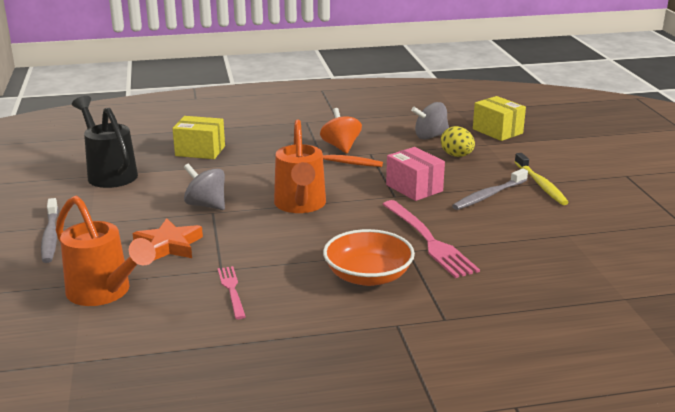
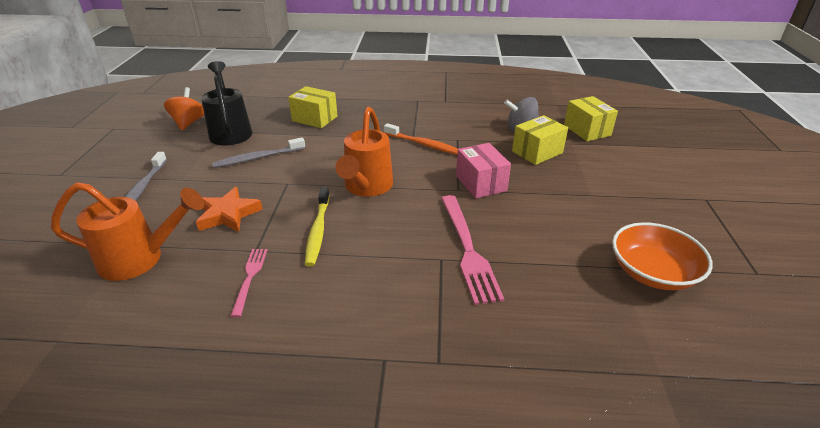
camera: 15 degrees right, 10 degrees up
(104, 293) = (140, 259): orange watering can -> orange watering can turned 60 degrees counterclockwise
(206, 205) = (286, 175): grey spinning top -> none
(341, 147) = (434, 129): orange spinning top -> orange spinning top (188, 123)
(368, 276) = (386, 284): orange bowl -> orange bowl (652, 272)
(457, 155) = (537, 152): yellow egg -> yellow box
(488, 195) = (551, 203): grey toothbrush -> grey toothbrush (258, 158)
(541, 185) = (609, 197): yellow toothbrush -> yellow toothbrush (318, 231)

